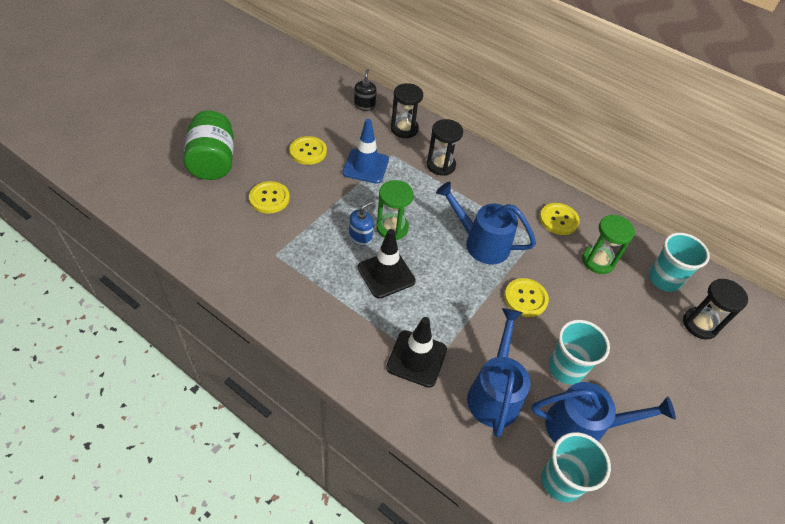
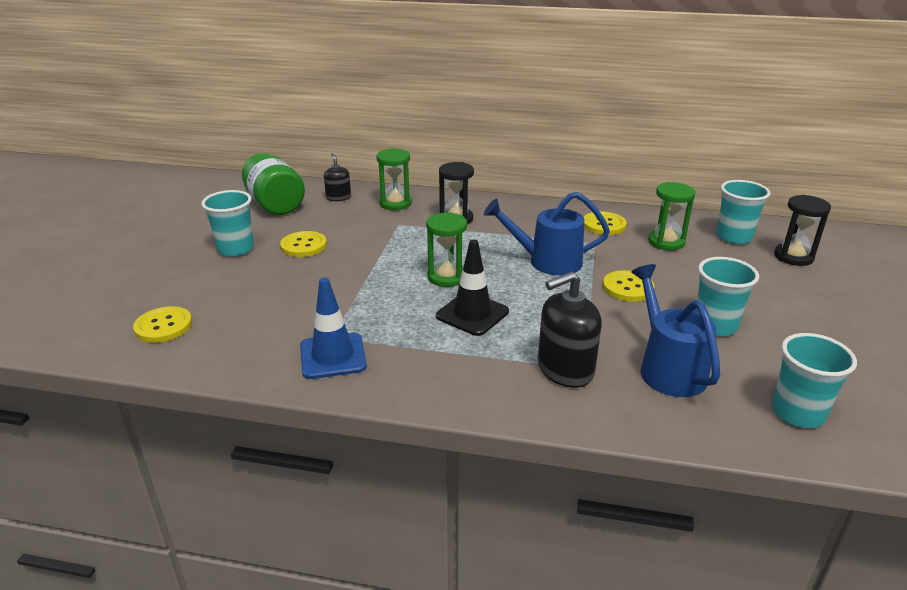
camera: 20 degrees left, 20 degrees down
(213, 162) = (193, 283): green jar -> green jar (275, 205)
(259, 136) = (235, 249): none -> turquoise cup
(269, 198) = (287, 294): yellow button -> yellow button (163, 326)
(360, 237) = (419, 294): blue soap dispenser -> none
(365, 166) = (378, 240): blue traffic cone -> blue traffic cone (333, 356)
(404, 129) = (395, 203): black hourglass -> green hourglass
(416, 358) = (565, 369): black traffic cone -> black soap dispenser
(582, 427) = (774, 363): blue watering can -> none

